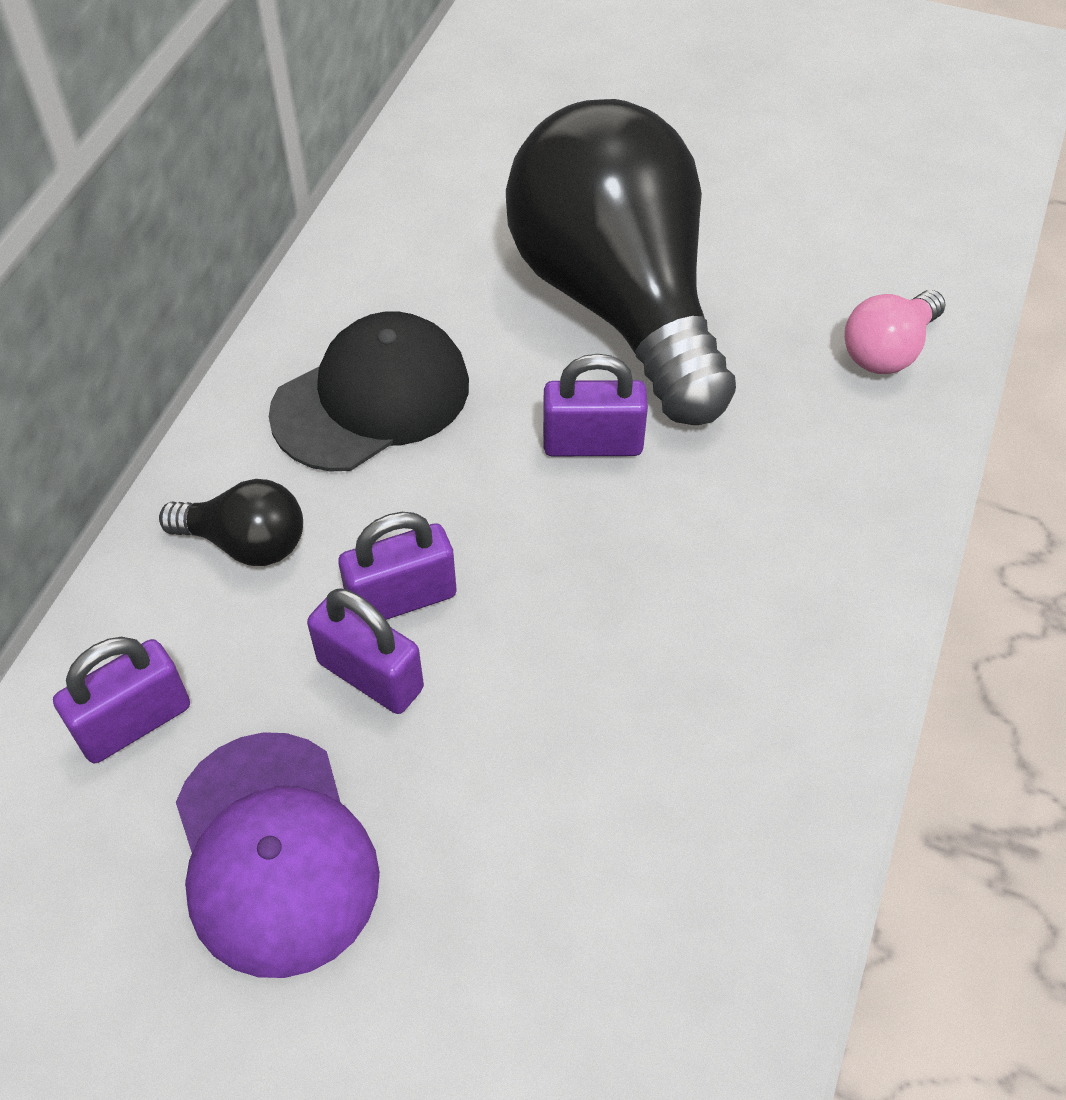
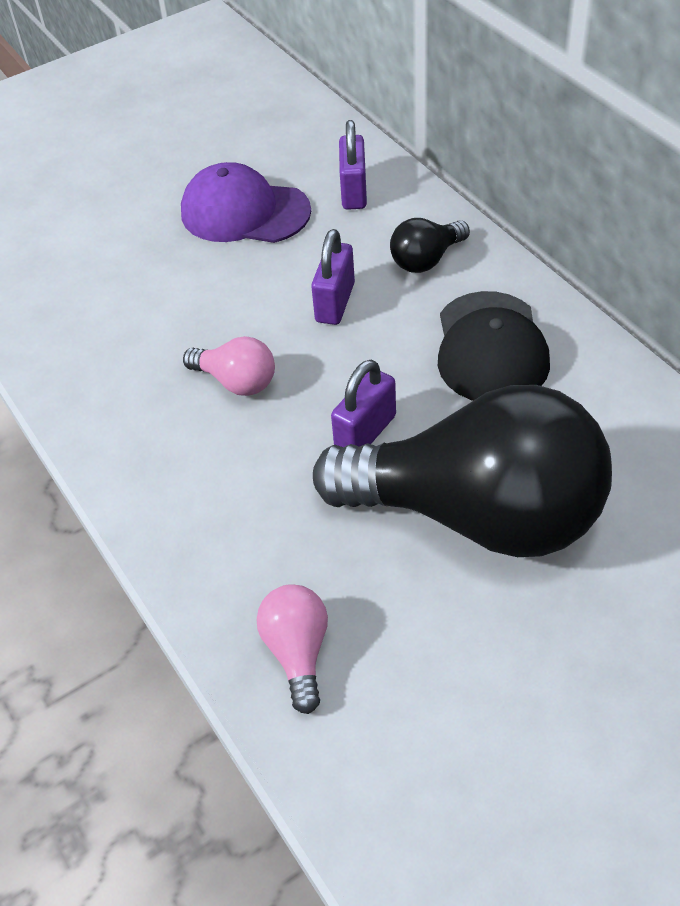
camera: 130 degrees right, 5 degrees down
(370, 675) = (301, 273): purple padlock -> none
(622, 619) = (236, 381): none -> pink light bulb

